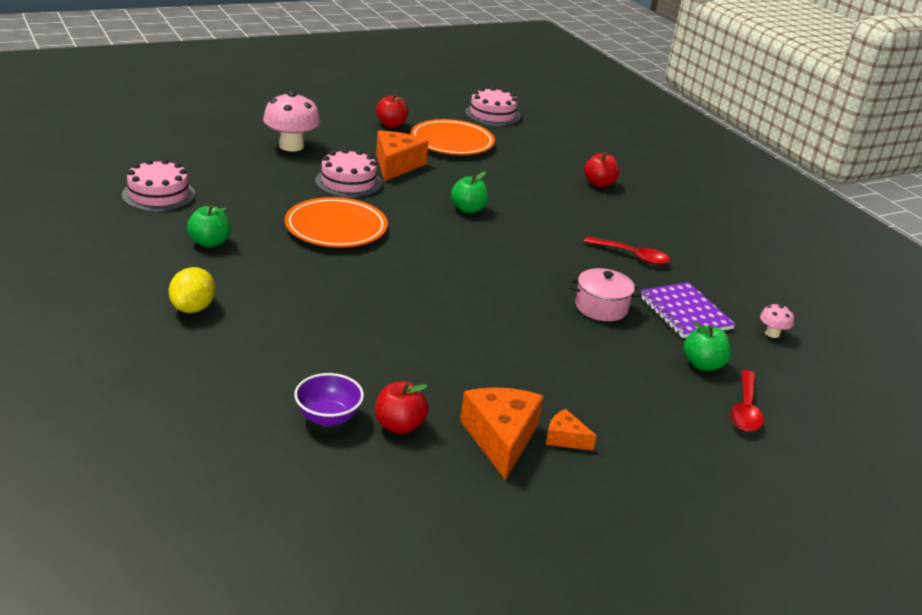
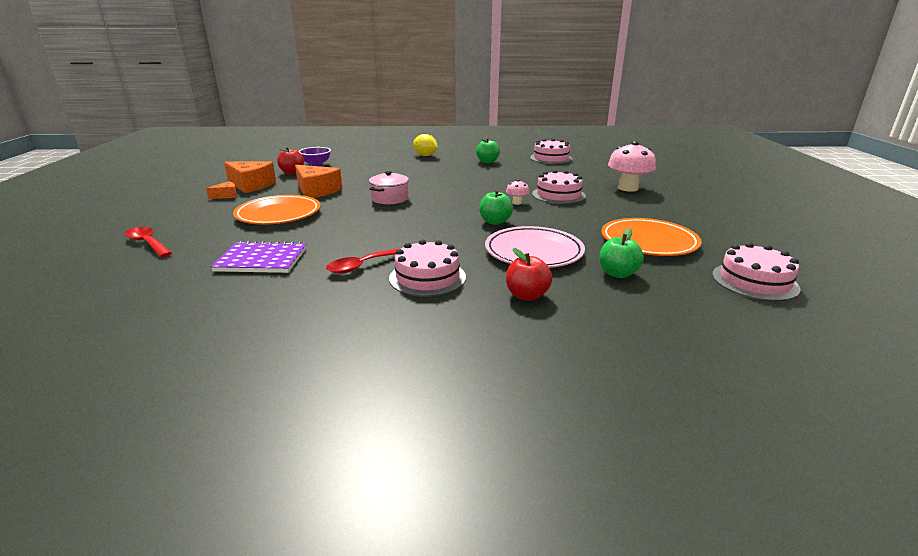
camera: 120 degrees right, 5 degrees down
(336, 228) = (488, 184): orange plate -> orange plate (278, 214)
(391, 124) = (690, 224): red apple -> none
(396, 165) = (590, 212): orange cheese -> orange cheese (316, 191)
(523, 186) = (533, 252): none -> pink plate
(601, 307) = (311, 232): pink pot -> pink pot (390, 198)
(617, 223) = (427, 277): none -> pink cake
(703, 364) = (204, 245): green apple -> green apple (617, 273)
(772, 333) = (178, 288): pink mushroom -> pink mushroom (517, 202)

